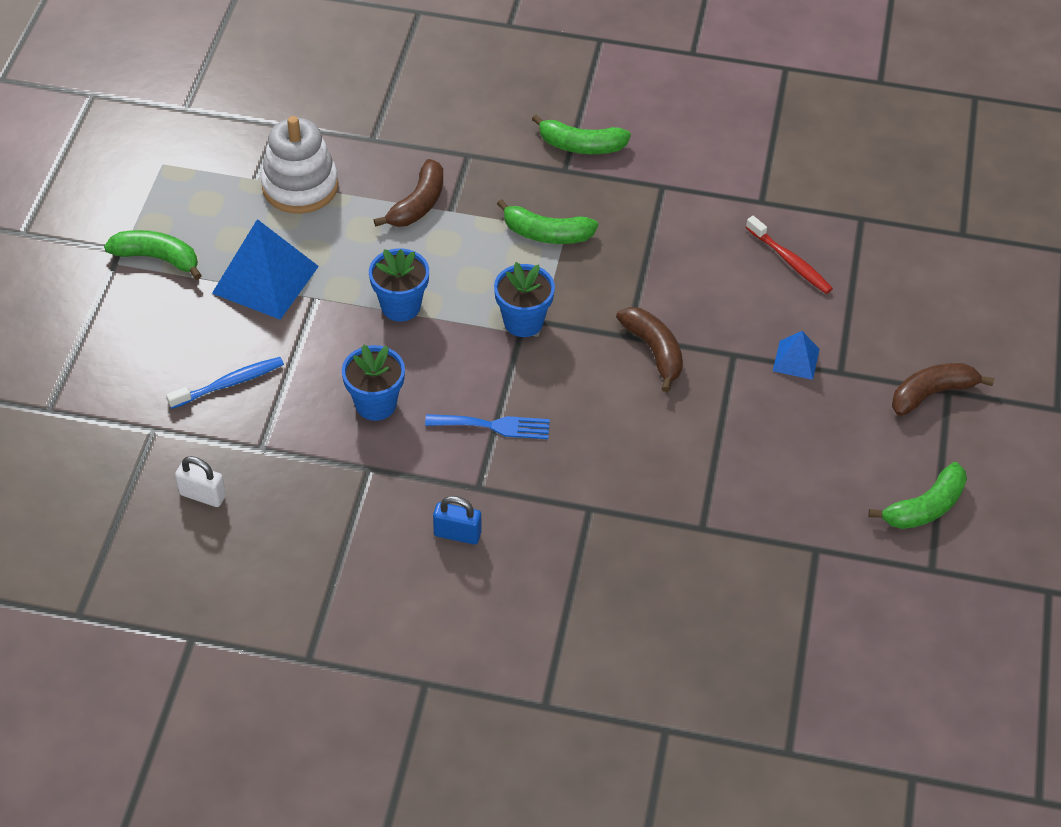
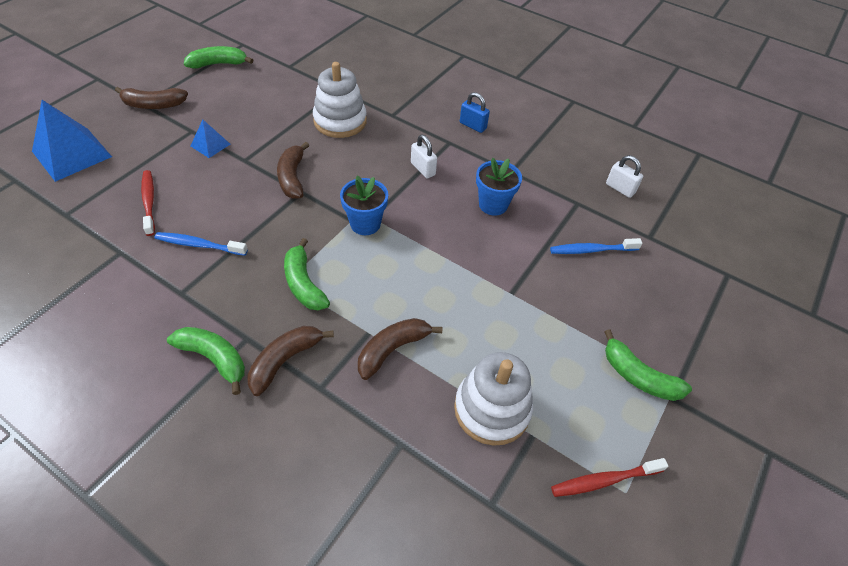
camera: 160 degrees left, 0 degrees up
(183, 166) = (604, 480): none -> red toothbrush
(265, 279) = (547, 323): blue pyramid -> blue pyramid (72, 154)
(401, 306) = (447, 264): blue flower pot -> none
(494, 426) = (423, 169): blue fork -> white padlock
(515, 164) = (285, 361): none -> brown banana
(546, 234) = (304, 284): green banana -> green banana turned 150 degrees counterclockwise
(657, 465) = (340, 121): none -> white stacking toy
(688, 235) = (199, 245): none -> blue toothbrush

